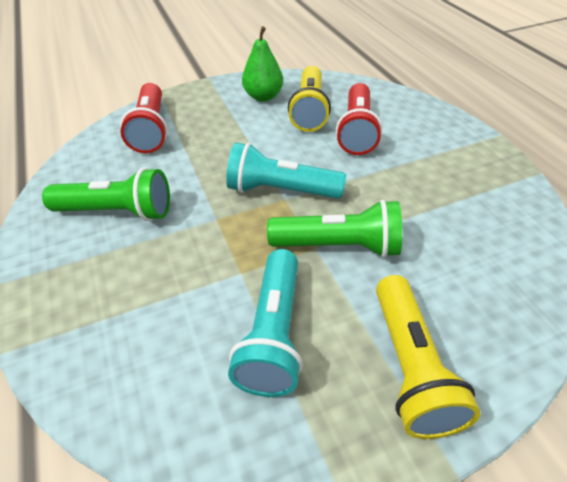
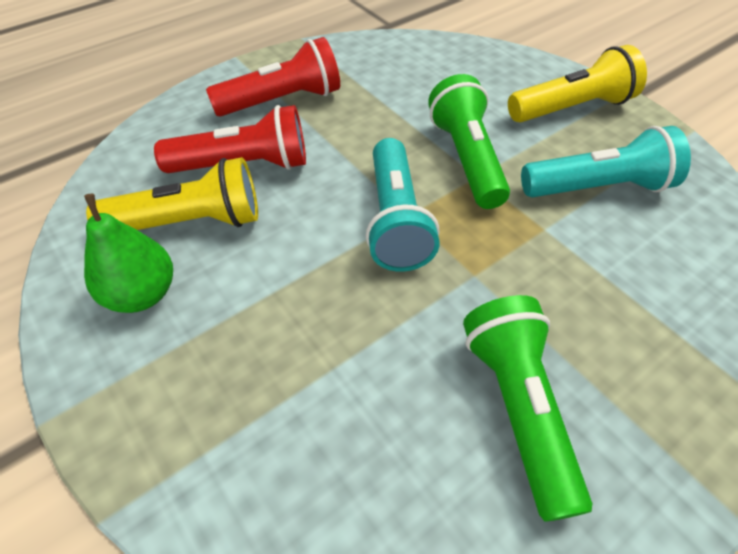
camera: 105 degrees left, 5 degrees up
(151, 130) = (277, 459): red flashlight -> red flashlight (283, 101)

